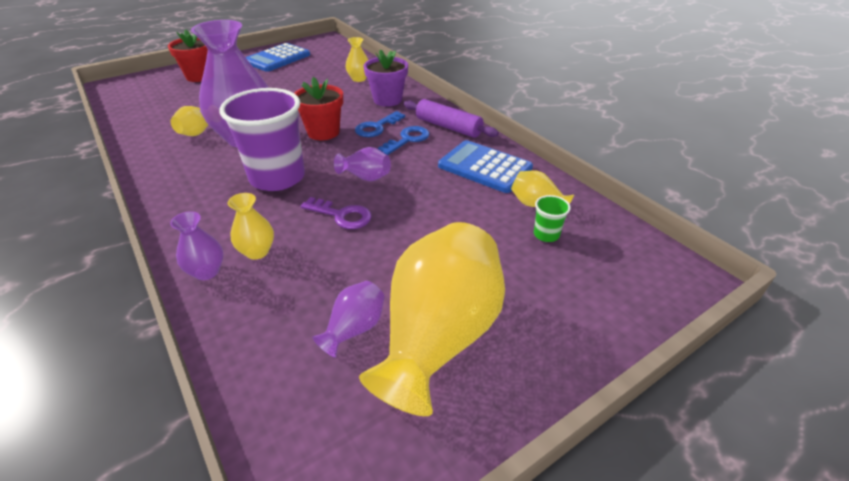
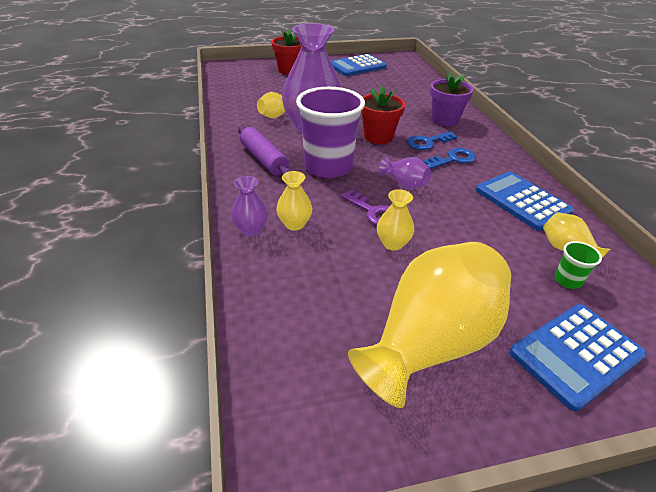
camera: 20 degrees right, 0 degrees up
(354, 328) = (356, 312): purple vase -> none
(359, 79) = (423, 96): yellow vase -> yellow vase (392, 243)
(448, 127) = (496, 156): purple rolling pin -> purple rolling pin (264, 159)
(572, 304) = (576, 354): none -> blue calculator

